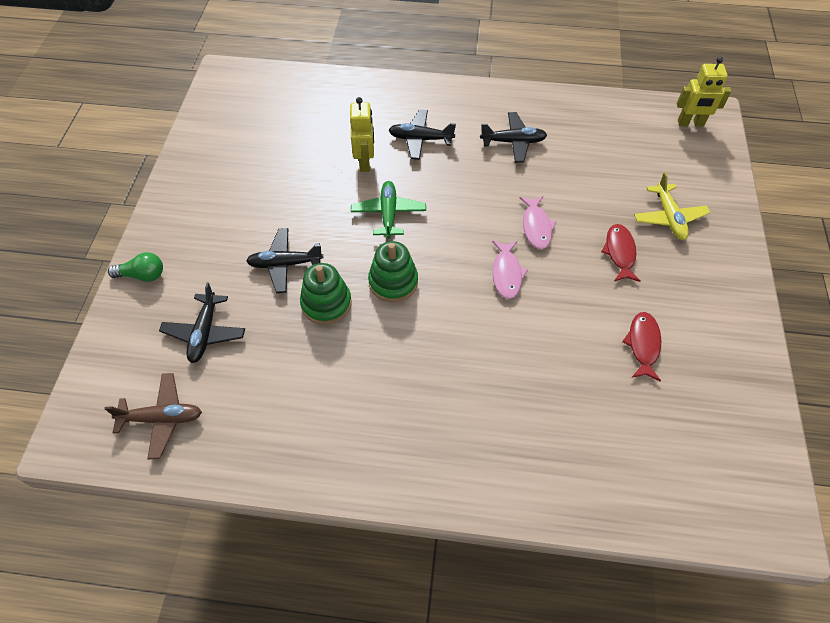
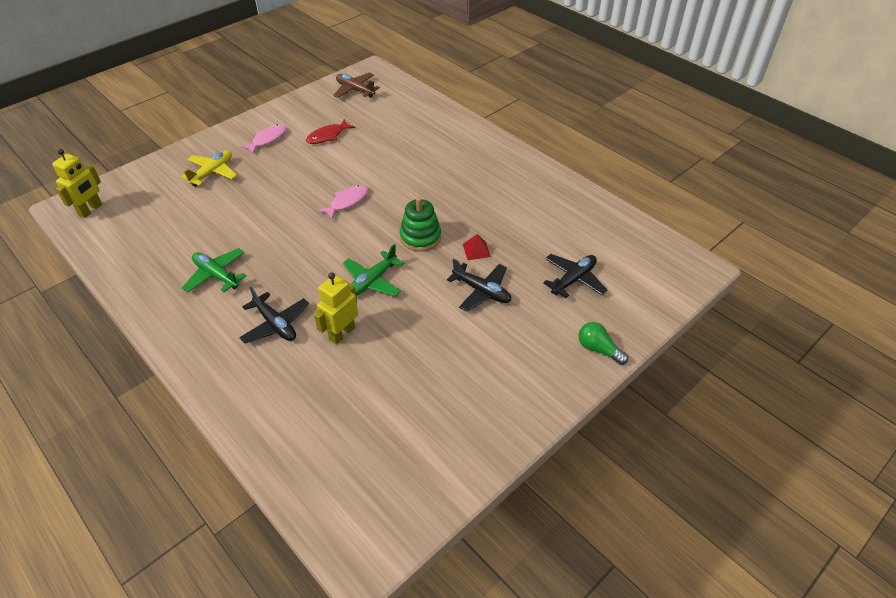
camera: 140 degrees left, 10 degrees down
(162, 418) = (630, 247): brown plane -> brown plane (355, 90)
(326, 303) = (476, 250): green stacking toy -> red pyramid
(513, 142) = (216, 275): black plane -> green plane
(536, 227) = (292, 214): pink fish -> pink fish (267, 139)
(619, 253) = (270, 174): red fish -> none
(690, 123) = (91, 210): yellow robot -> yellow robot turned 75 degrees clockwise

